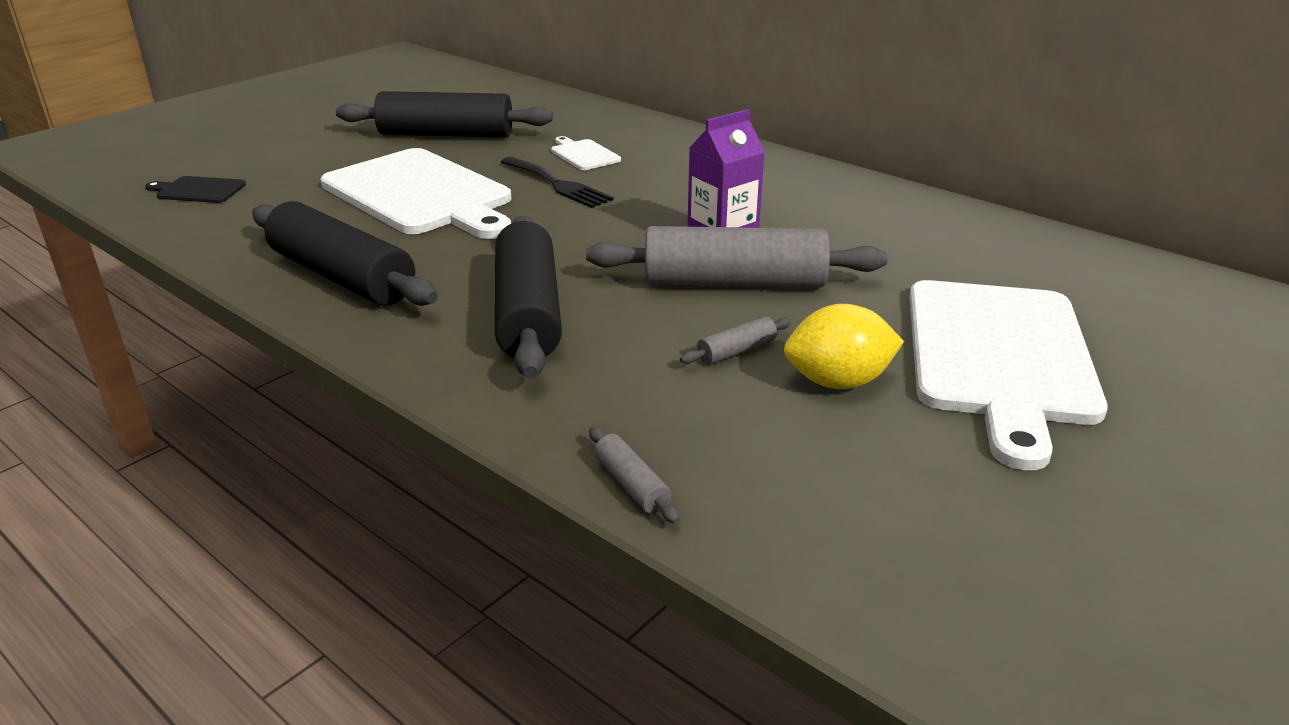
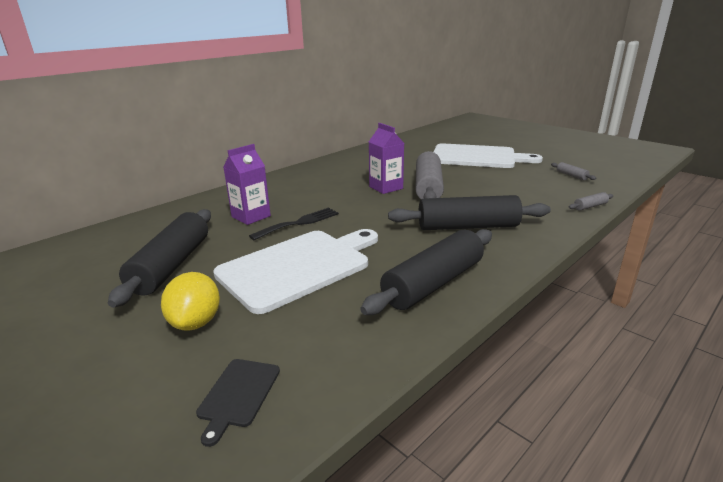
camera: 85 degrees left, 5 degrees down
(583, 154) = (251, 216): white cutting board -> purple carton
(736, 351) = (488, 189): grey rolling pin -> grey rolling pin (571, 175)
(838, 382) = (503, 176): yellow lemon -> yellow lemon (196, 322)

